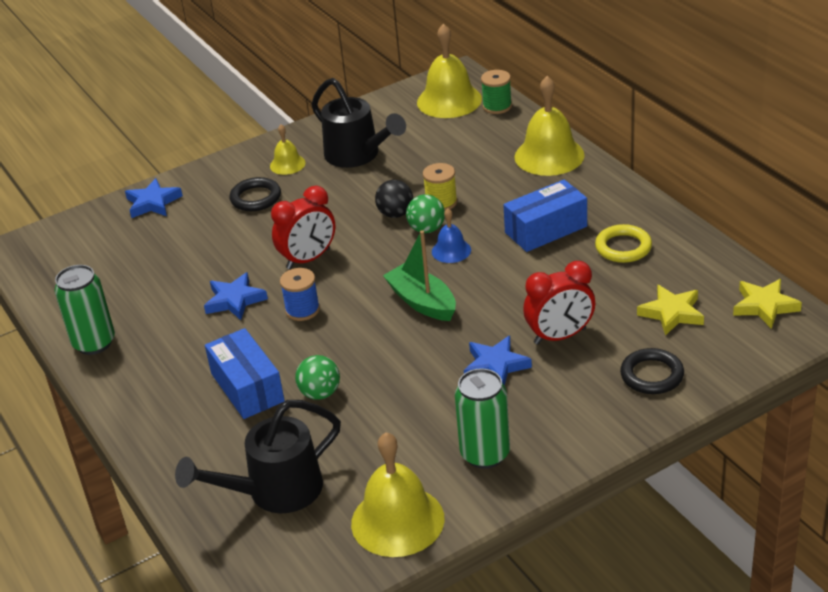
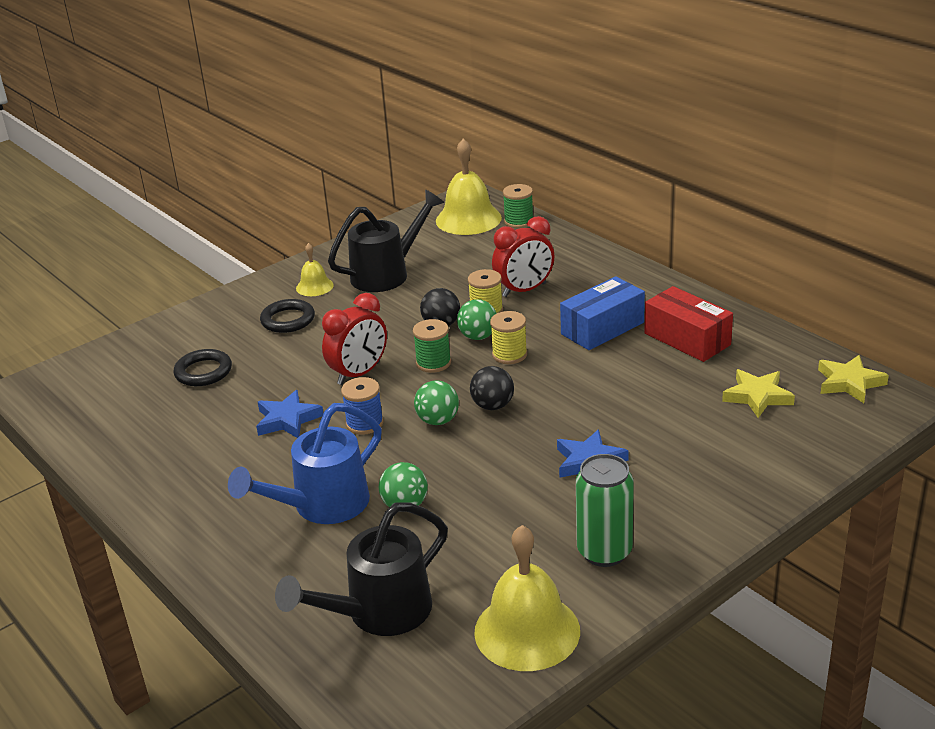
camera: 10 degrees left, 5 degrees down
(94, 343) = (137, 475): green can -> none
(153, 203) = (176, 332): blue star -> none
(247, 387) = (322, 506): blue box -> blue watering can
(358, 155) = (387, 274): black watering can -> black watering can turned 75 degrees counterclockwise
(369, 313) = (438, 420): none -> green ball
(379, 253) = (433, 363): none -> green spool
(422, 302) = (492, 406): green boat -> black ball
(451, 250) = (509, 355): blue bell -> yellow spool
(549, 156) = (585, 261): yellow bell -> none
(560, 336) = (648, 427): red clock -> red clock (524, 290)
(623, 247) = (687, 339): yellow ring -> red box
(652, 375) = (757, 457): black ring -> black ring (203, 372)

